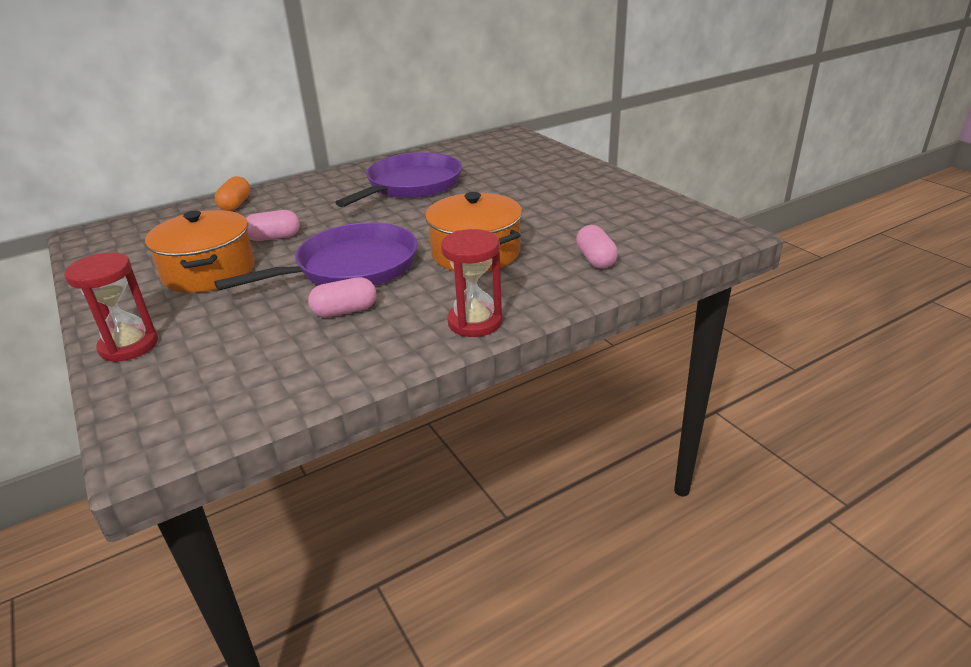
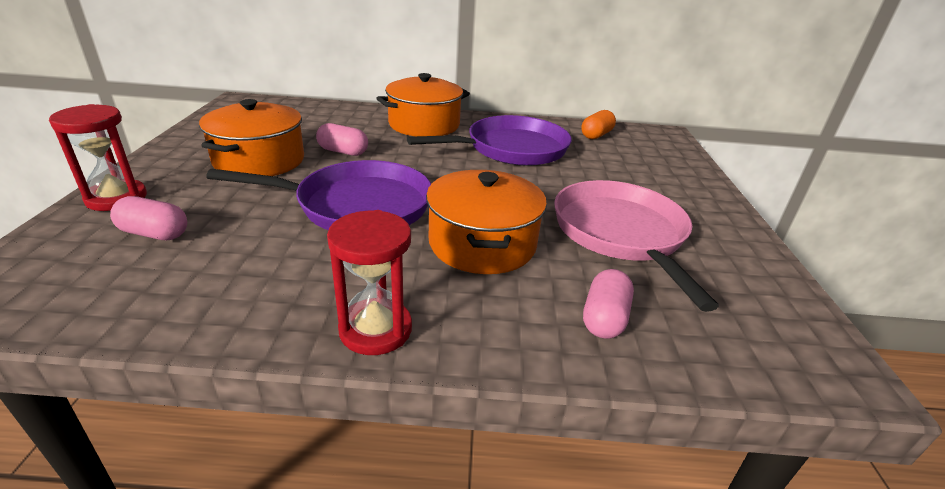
camera: 30 degrees right, 0 degrees up
(235, 205) = (358, 114): orange capsule -> orange capsule (596, 135)
(311, 192) = (424, 125): none -> orange pot
(345, 311) = (289, 248): pink capsule -> pink capsule (154, 233)
(554, 212) = (620, 233): none -> pink pan

